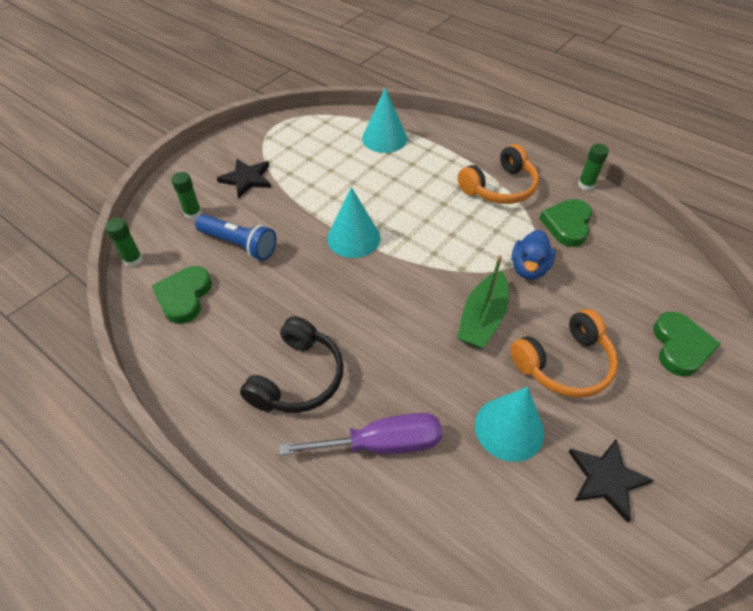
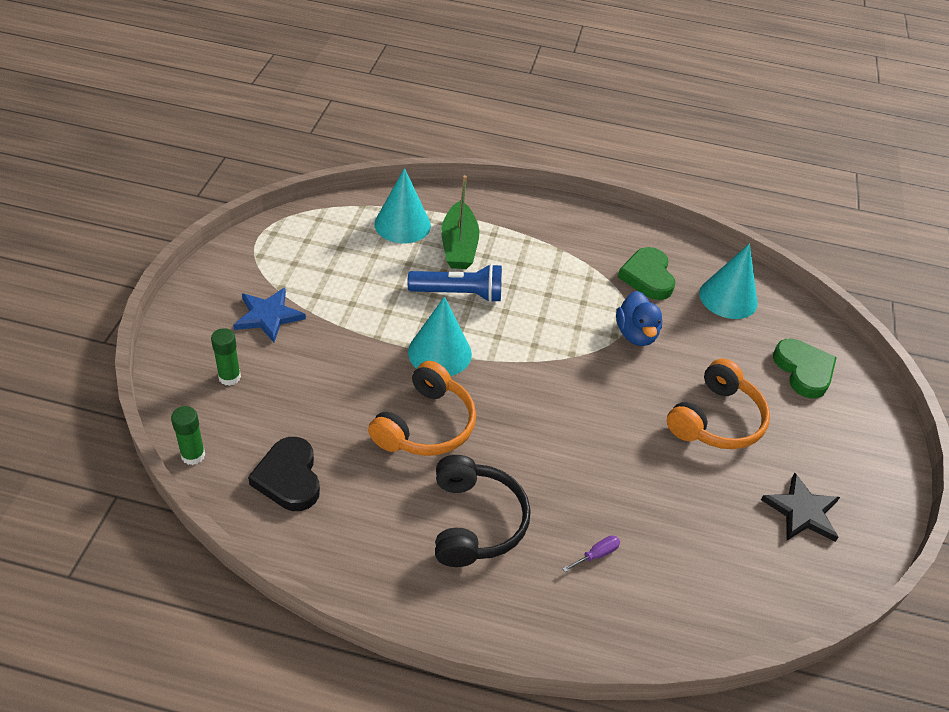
camera: 30 degrees left, 5 degrees down
(184, 296) = (289, 478): green heart -> black heart
(239, 244) = (313, 398): blue flashlight -> blue flashlight (458, 294)
(247, 179) = (268, 316): black star -> blue star
(382, 444) = (596, 555): purple screwdriver -> purple screwdriver, size x0.40
(482, 319) = (620, 400): green boat -> green boat (459, 246)
(499, 187) = (560, 252): orange headphones -> orange headphones (425, 425)
(509, 428) = (701, 497): turquoise cone -> turquoise cone (728, 298)
(586, 185) = (643, 228): green glue stick -> none

